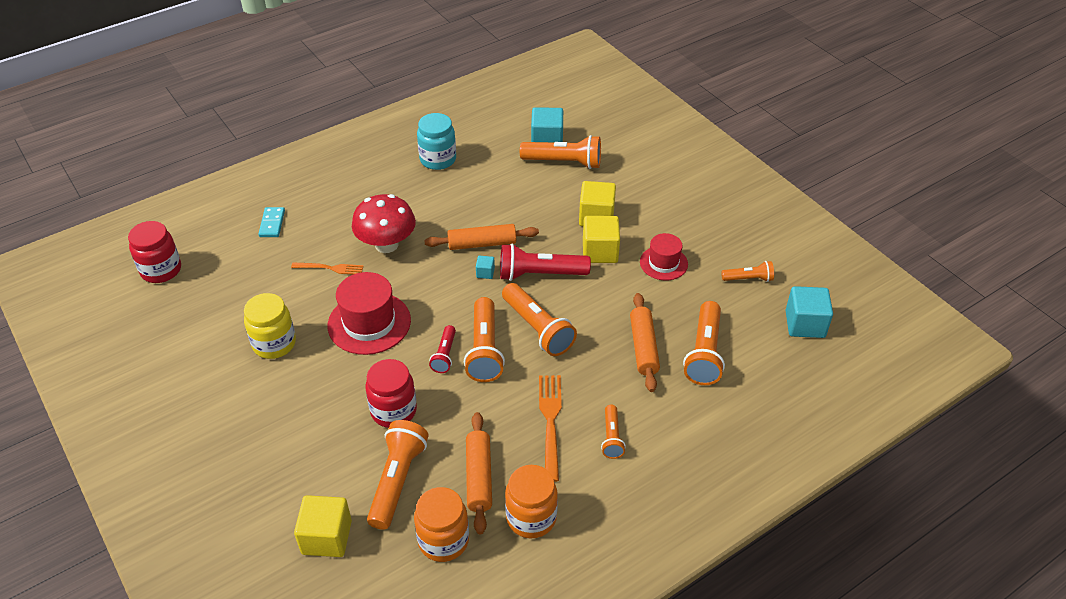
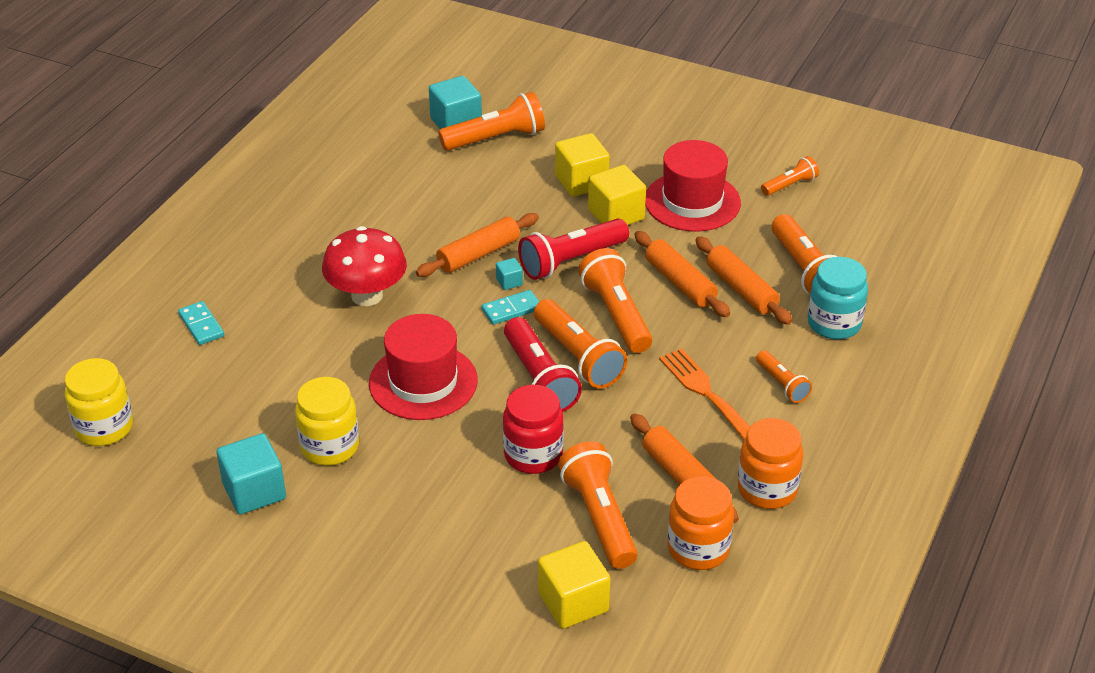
camera: 30 degrees left, 5 degrees down
(161, 270) = (104, 428): red jar -> yellow jar
(330, 268) = (322, 344): orange fork -> none
(438, 159) = (344, 185): turquoise jar -> turquoise jar (834, 323)
(444, 355) = (539, 379): red flashlight -> red flashlight, size x1.78
(469, 294) = (511, 309): none -> turquoise domino
(537, 329) = (616, 314): orange flashlight -> orange flashlight turned 135 degrees counterclockwise
(603, 323) = (680, 283): none -> orange rolling pin
(663, 263) = (692, 201): red hat -> red hat, size x1.63
(805, 324) = (878, 207): turquoise cube -> turquoise cube (254, 491)

